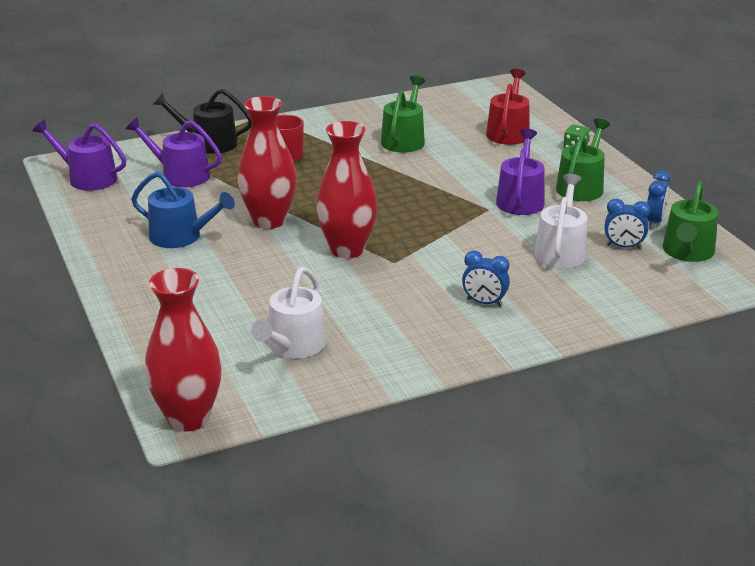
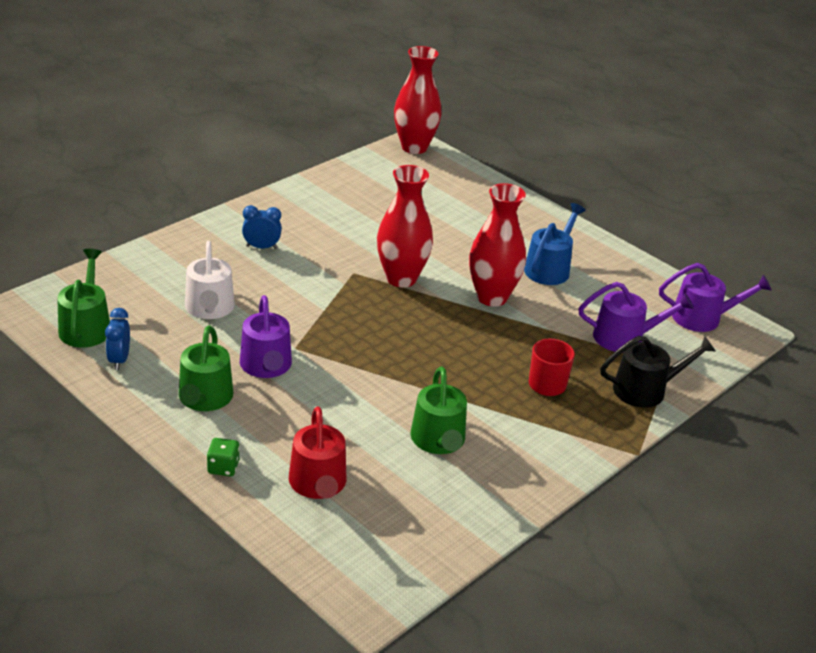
camera: 155 degrees right, 5 degrees up
(181, 236) = (549, 268): blue watering can -> blue watering can turned 120 degrees clockwise
(293, 346) = (384, 195): white watering can -> none
(623, 247) = (149, 322): blue clock -> none

